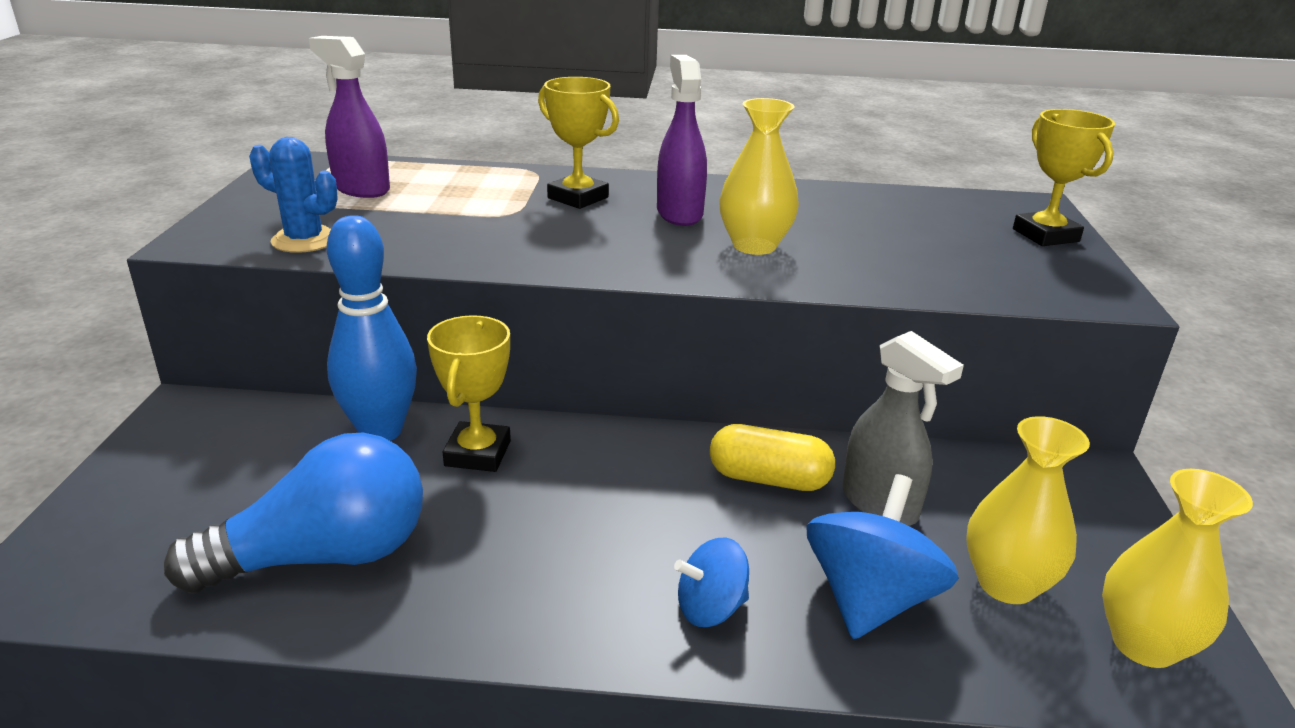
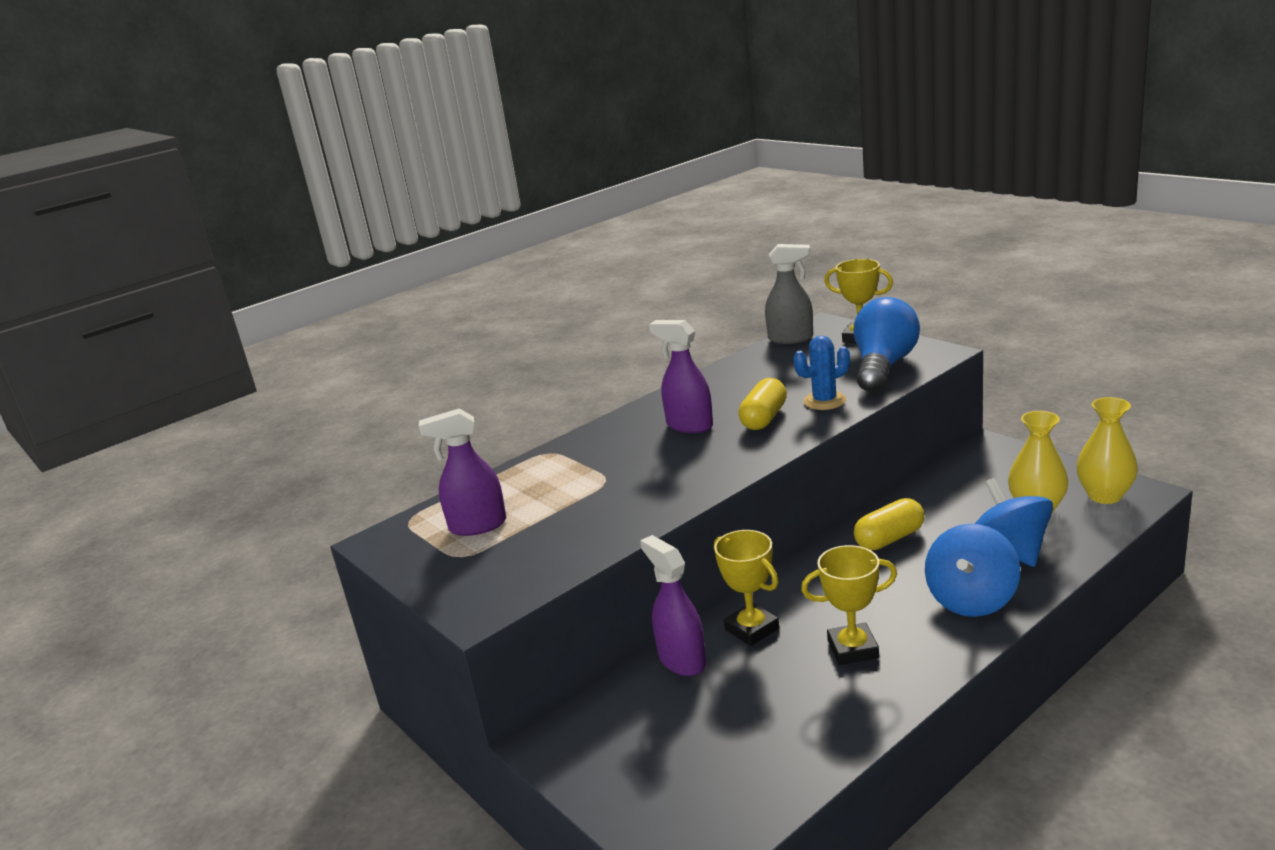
camera: 40 degrees left, 5 degrees down
(304, 240) = (539, 568): blue cactus -> blue cactus (824, 401)
(323, 556) = (792, 720): blue light bulb -> blue light bulb (883, 367)
(381, 431) = (681, 660): blue bowling pin -> purple spray bottle
(578, 198) = (616, 450): yellow trophy -> yellow trophy (853, 649)
(710, 608) = (971, 600): blue spinning top -> blue spinning top, size x1.68
(754, 246) = (764, 418): yellow vase -> yellow capsule
(880, 504) = (946, 515): grey spray bottle -> grey spray bottle (791, 338)

